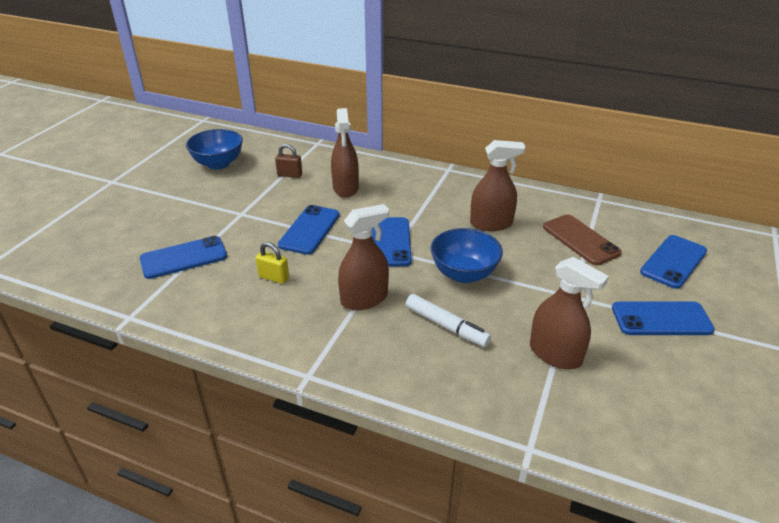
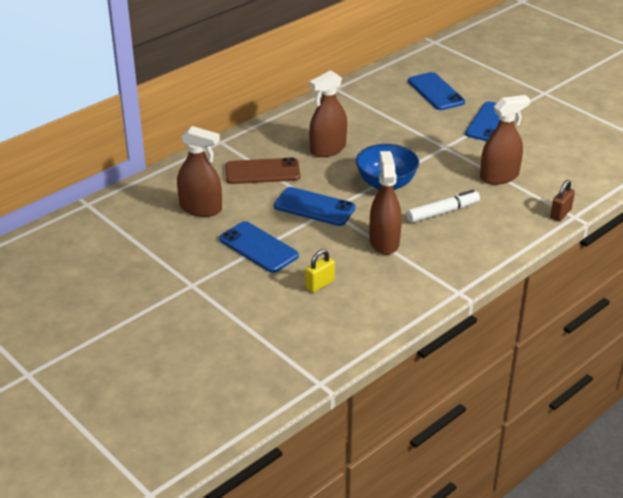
camera: 65 degrees left, 0 degrees up
(184, 258) = (245, 336): blue phone -> none
(218, 164) = (65, 283): blue bowl -> none
(289, 175) = (141, 237): brown padlock -> brown padlock (560, 214)
(491, 224) = (328, 149): brown spray bottle -> brown spray bottle turned 150 degrees counterclockwise
(580, 240) = (382, 117): brown phone -> brown phone (262, 172)

